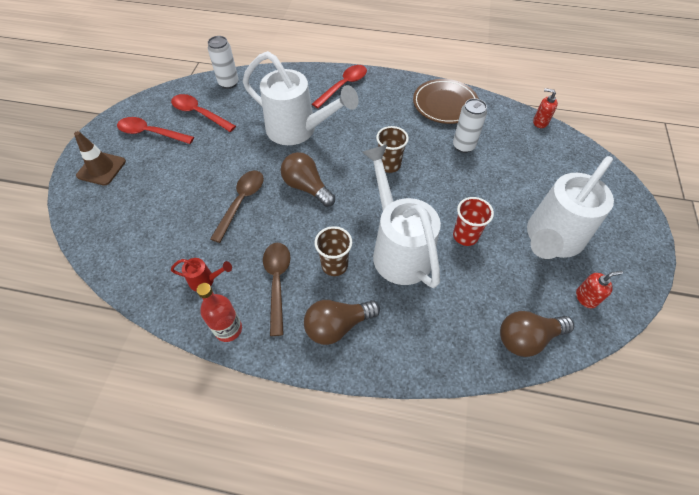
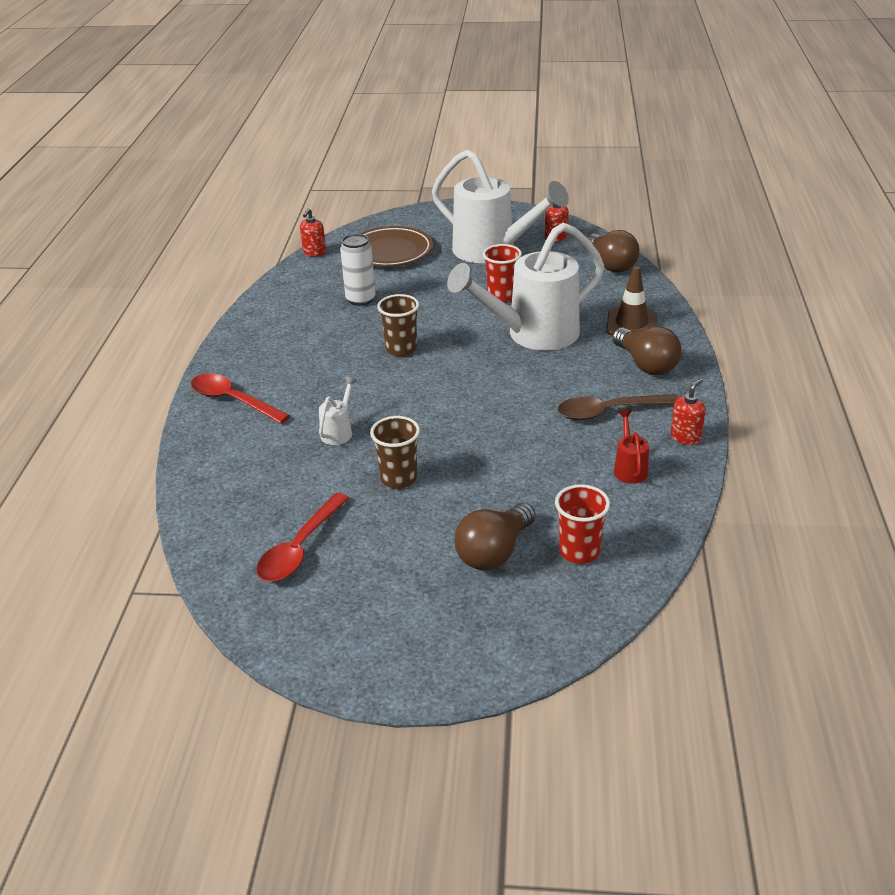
camera: 95 degrees left, 20 degrees down
(101, 168) = (453, 641): brown traffic cone -> brown traffic cone (631, 324)
(138, 234) = (579, 552): none -> red cup
(151, 133) = (355, 599): red spoon -> none
(228, 83) = (214, 529): white can -> none
(228, 329) = (685, 437): red bottle -> red soap dispenser
(241, 202) = (493, 462): brown spoon -> none
(298, 130) = (339, 431): white watering can -> white watering can, size x0.40
(306, 187) = (452, 409): brown light bulb -> brown light bulb (494, 552)
(334, 265) = (570, 374): brown cup -> brown cup (398, 478)
(445, 104) = (280, 314): brown plate -> brown plate (390, 251)

